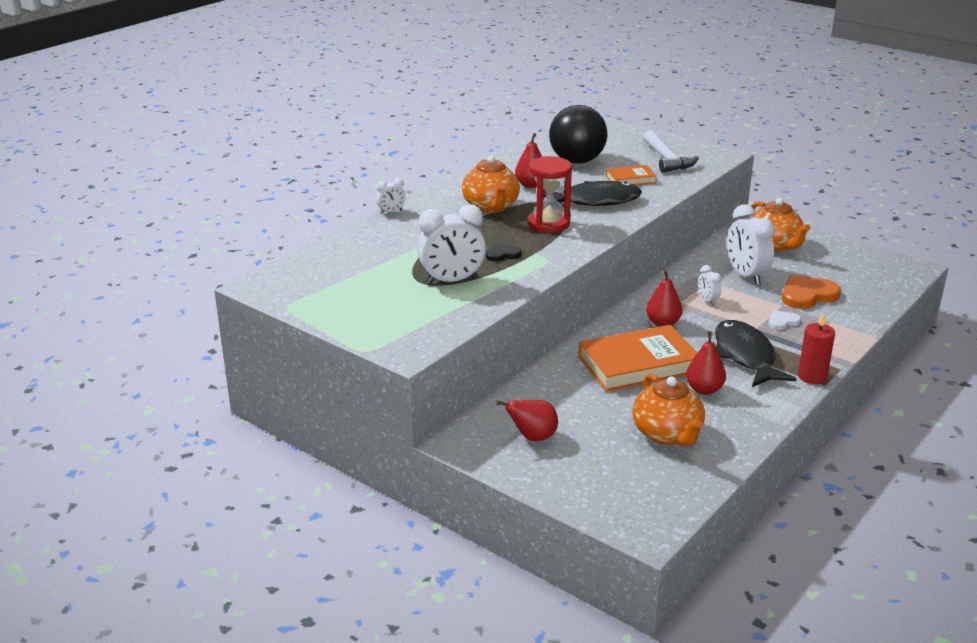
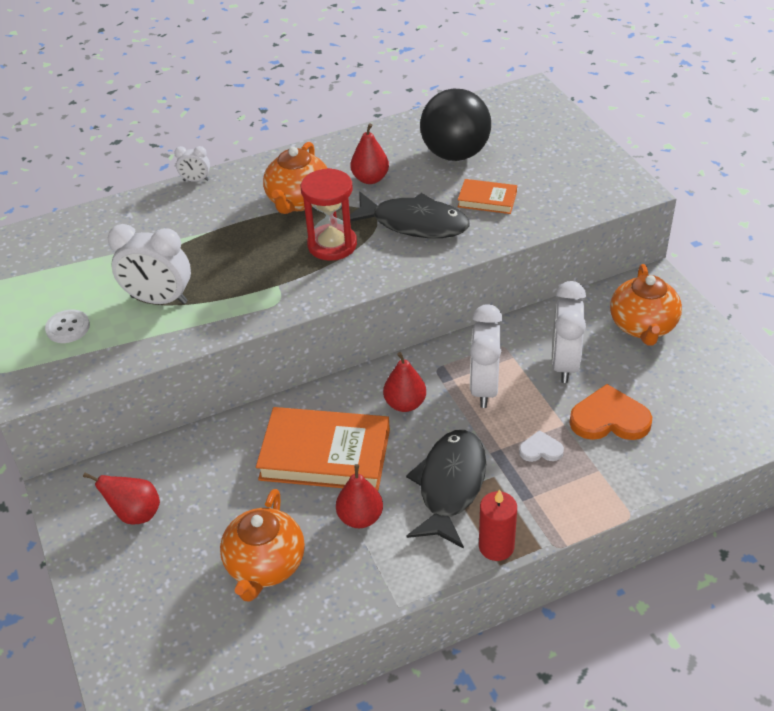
camera: 30 degrees right, 15 degrees up
(396, 313) = (68, 328): none -> white button
(503, 254) = (243, 277): black heart -> none
(667, 159) = (561, 178): white hammer -> none
(707, 301) = (484, 387): white clock -> white clock, size x2.02

